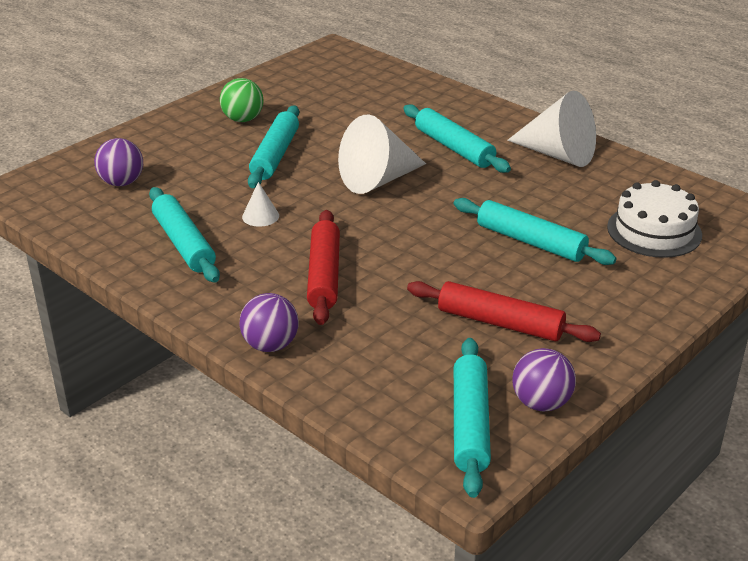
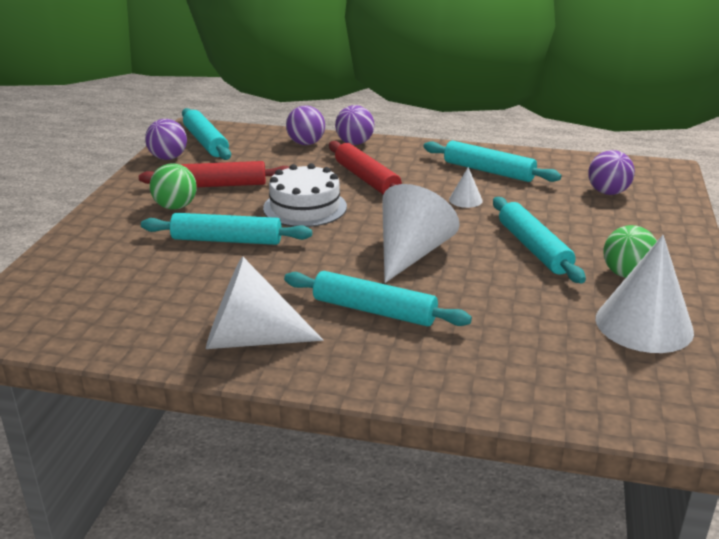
camera: 150 degrees right, 5 degrees down
(289, 92) = (644, 324): none -> white cone
(333, 368) = (306, 143): none -> purple ball
(565, 303) = (175, 207): none -> green ball
(654, 231) = (111, 280): white cake -> white cake (305, 207)

